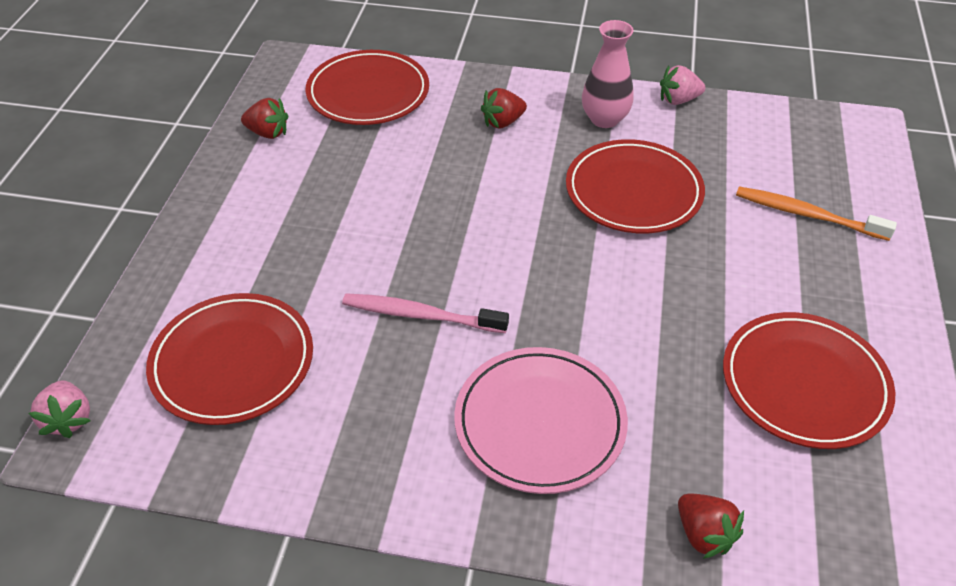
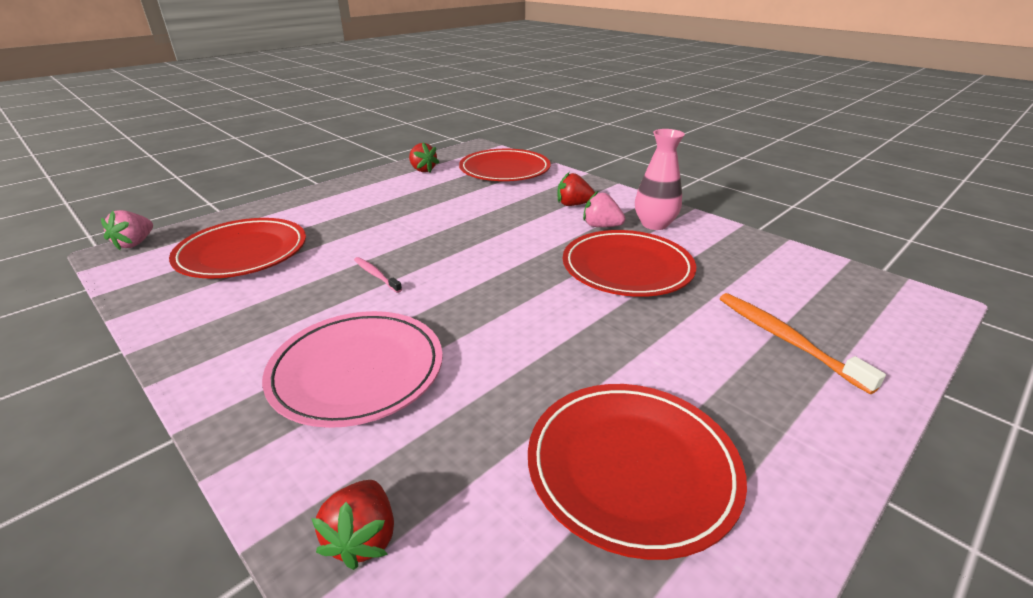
camera: 35 degrees right, 15 degrees down
(421, 315) = (376, 275): pink toothbrush -> pink toothbrush, size x0.57
(678, 100) = (733, 232): pink strawberry -> pink strawberry (601, 226)

